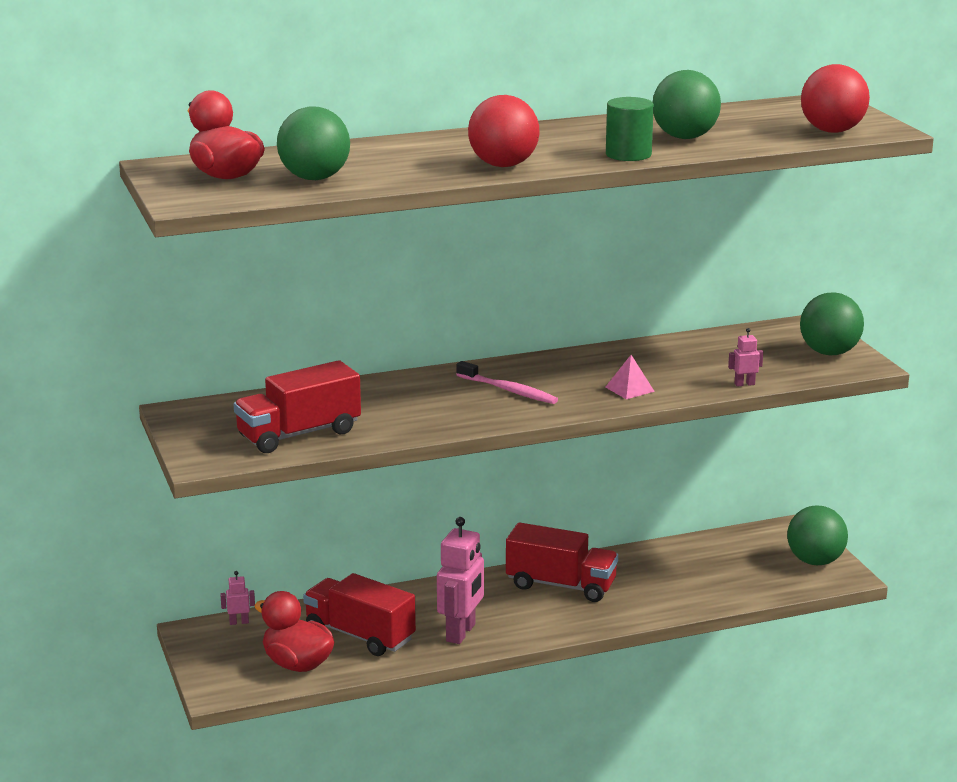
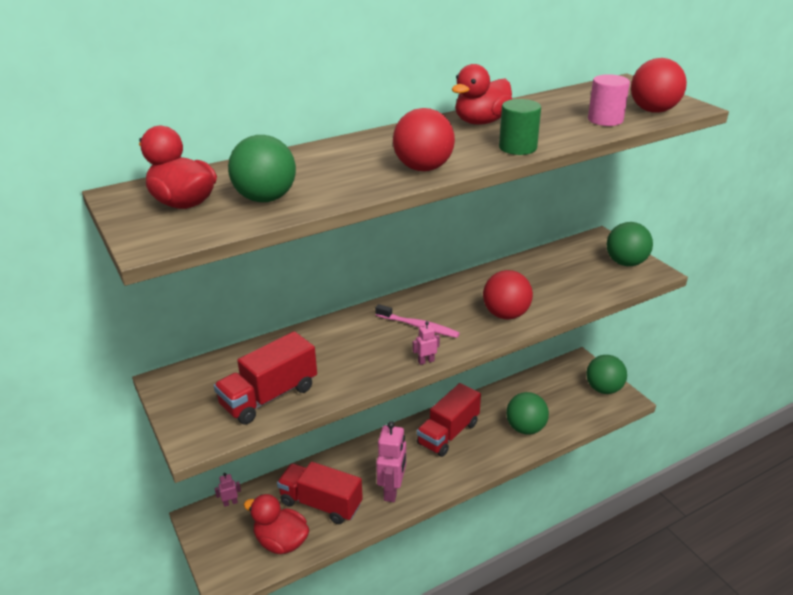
camera: 10 degrees left, 10 degrees up
(561, 585) = (448, 433): red truck -> red truck turned 120 degrees clockwise
(603, 129) = (481, 122): none -> red duck
(629, 389) = (505, 314): pink pyramid -> red ball
(684, 137) = (549, 126): green ball -> green ball (525, 428)
(744, 384) = (584, 300): pink robot -> pink robot (426, 361)
(761, 136) = (605, 120): none -> pink cylinder

